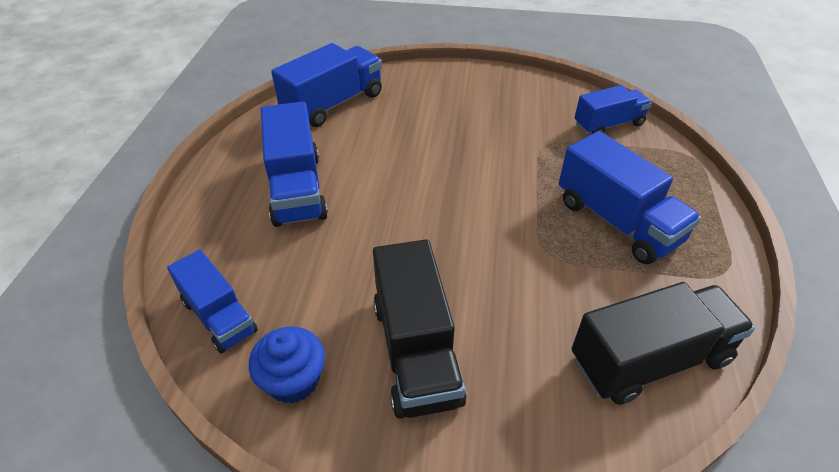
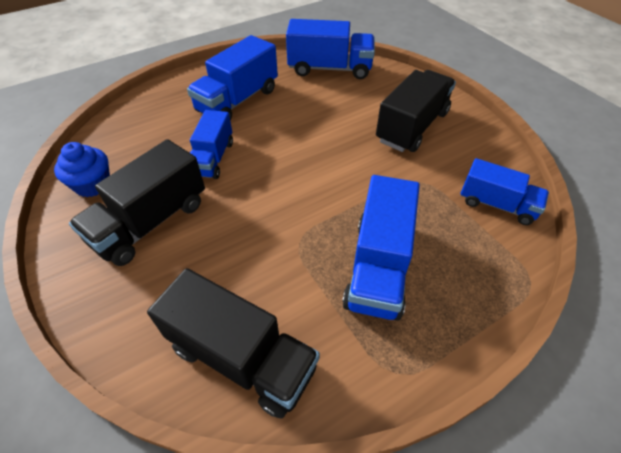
camera: 50 degrees right, 5 degrees up
(219, 316) = (116, 133): blue truck -> blue truck (213, 158)
(477, 108) = (412, 127): none -> black truck

